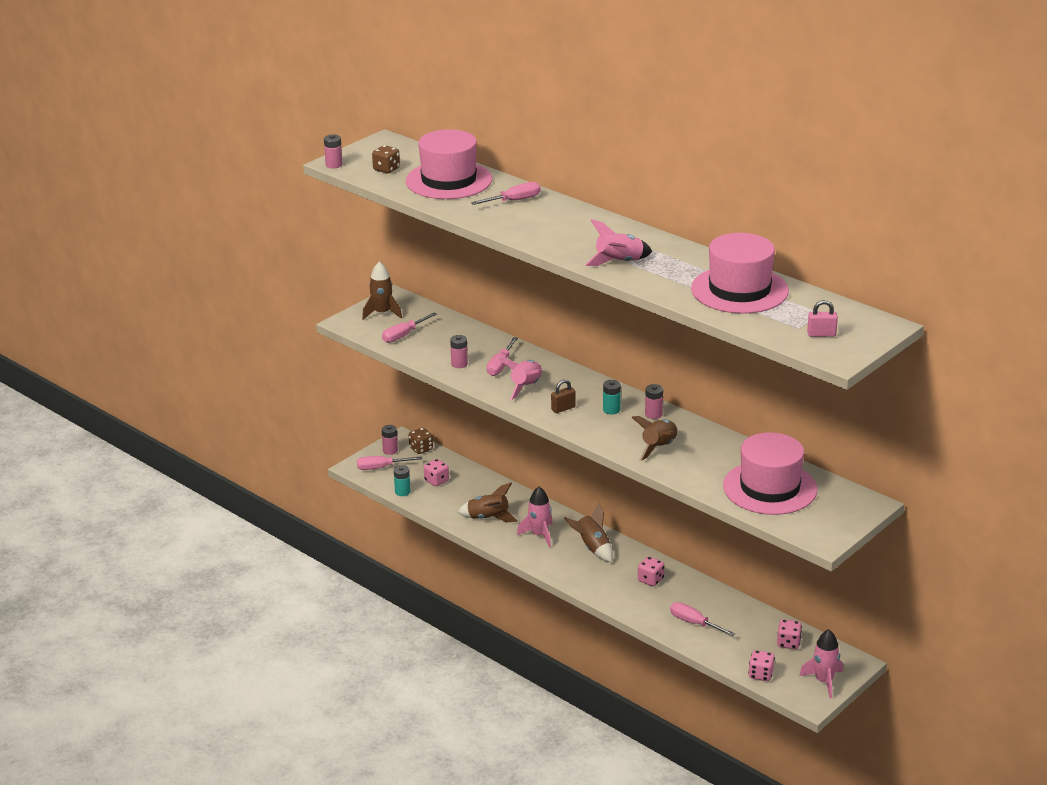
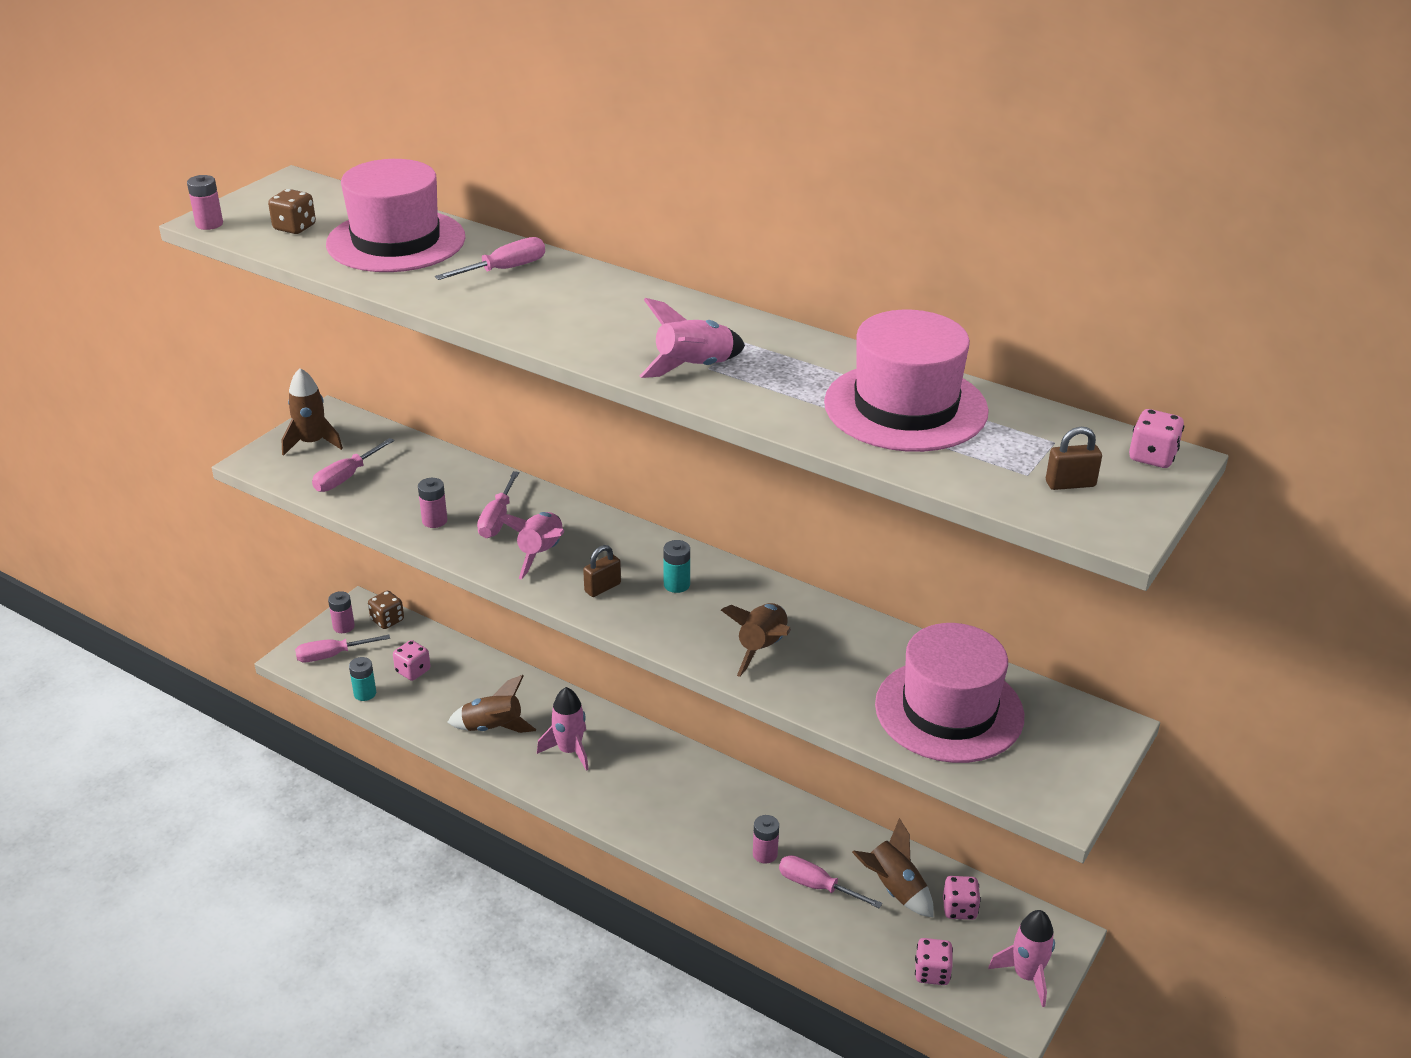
camera: 10 degrees left, 5 degrees up
(592, 548) = (649, 766): brown rocket -> brown rocket (894, 889)
(650, 580) = (740, 814): pink dice -> pink dice (1152, 457)
(653, 414) = (742, 588): pink battery -> pink battery (765, 854)
(821, 334) = (1070, 484): pink padlock -> brown padlock

